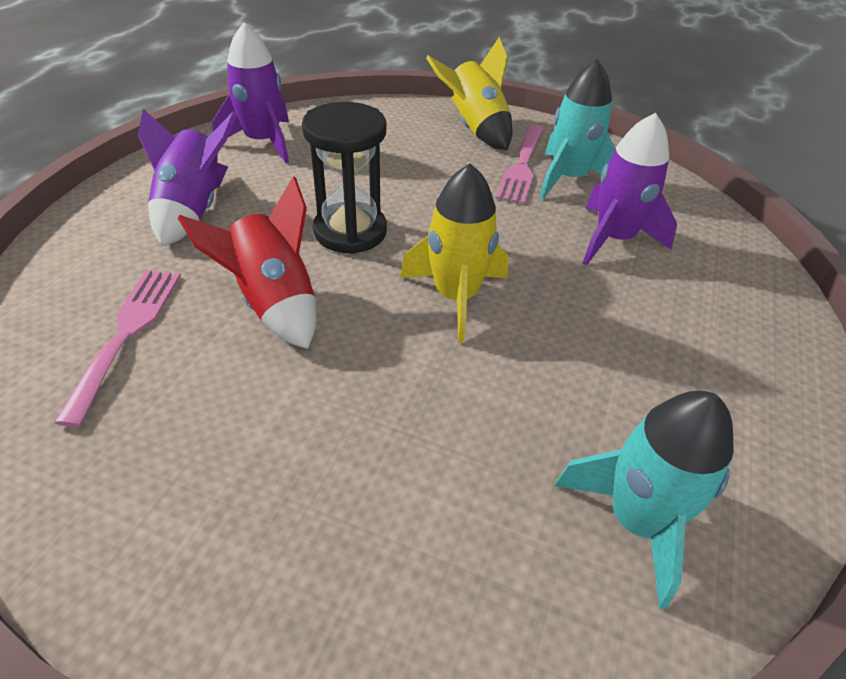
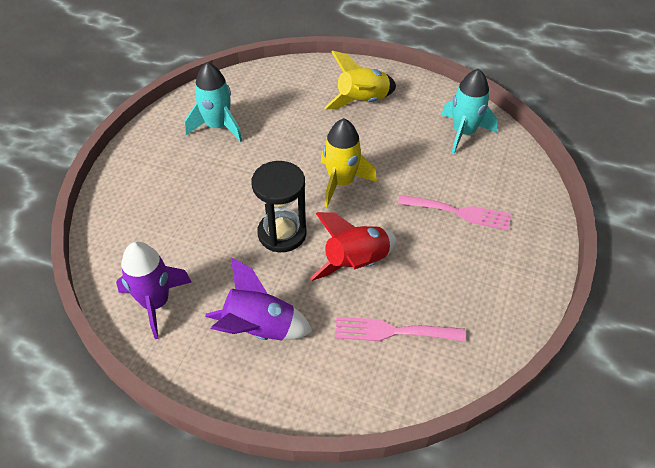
camera: 90 degrees left, 5 degrees up
(475, 129) = (144, 169): yellow rocket -> yellow rocket (362, 102)
(522, 167) = (202, 147): pink fork -> pink fork (459, 212)
(613, 239) = (283, 115): purple rocket -> none

